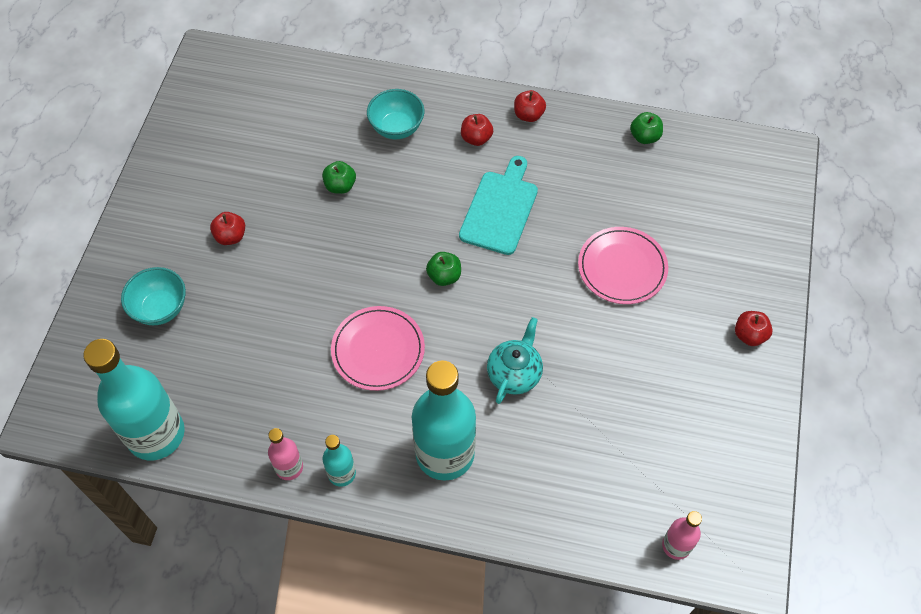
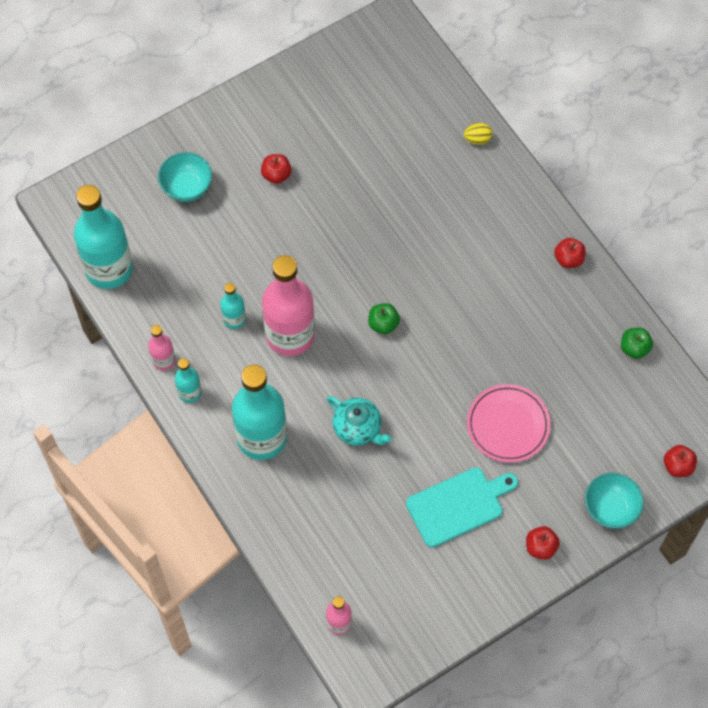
camera: 45 degrees right, 5 degrees up
(316, 378) = (234, 319): none -> turquoise bottle
(340, 186) = (382, 200): green apple -> none
(366, 86) = (477, 139): none -> yellow egg
(378, 350) = (290, 335): pink plate -> pink bottle
(397, 128) = (465, 189): turquoise bowl -> turquoise bowl (610, 509)
(476, 138) = (511, 245): red apple -> red apple (678, 466)
(500, 209) = (471, 310): turquoise cutting board -> turquoise cutting board (458, 505)
(514, 374) = (358, 429): turquoise teapot -> turquoise teapot turned 60 degrees clockwise

